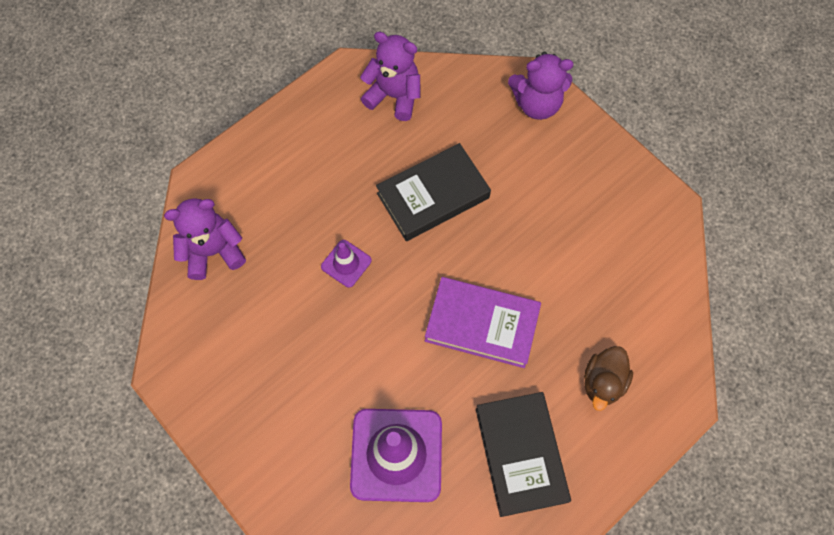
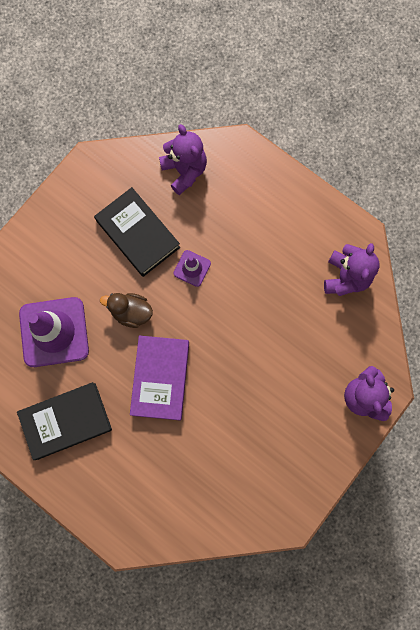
camera: 80 degrees right, 10 degrees up
(433, 196) = (261, 324): black book -> black book (138, 234)
(603, 382) = (129, 477): brown duck -> brown duck (131, 312)

